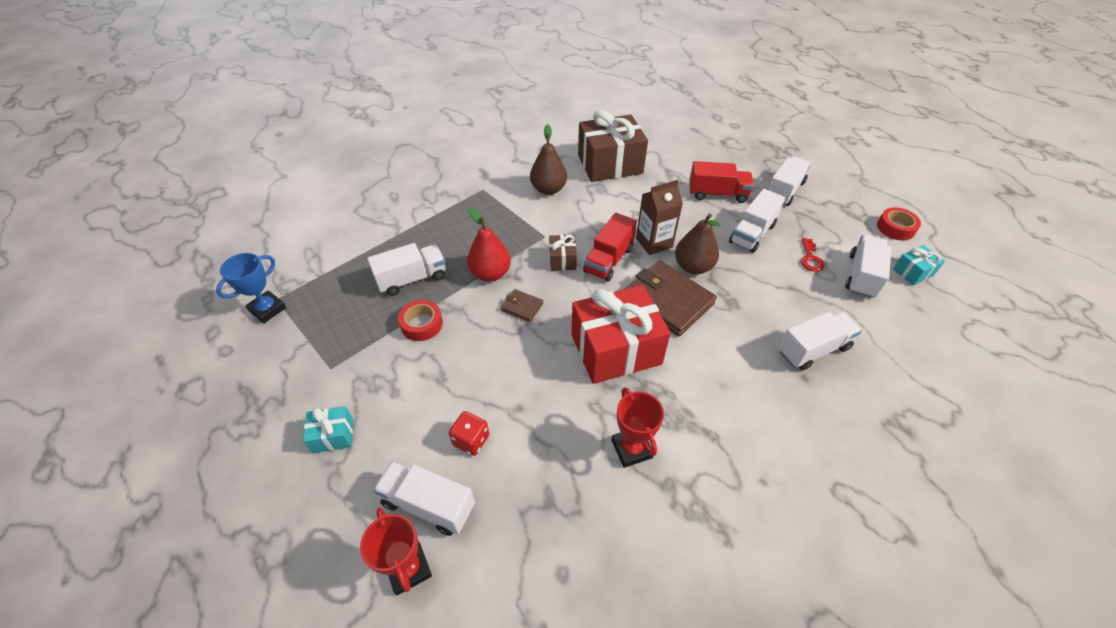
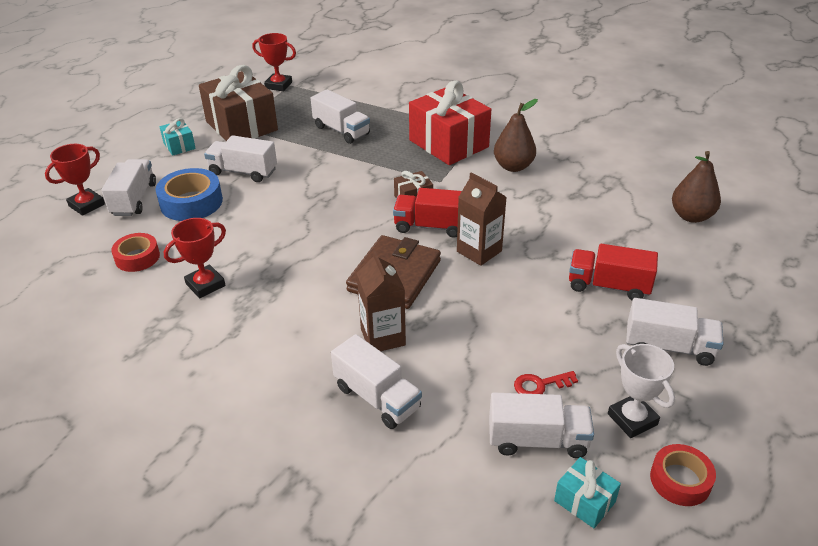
camera: 70 degrees right, 10 degrees down
(267, 309) = (278, 85): blue trophy -> red trophy
(422, 324) = (294, 149): red tape -> red tape (137, 257)
(471, 440) = (191, 202): red dice -> blue tape
(490, 274) = (370, 165): red pear -> none
(522, 307) = (339, 191): brown wallet -> none
(610, 164) = (593, 195): brown gift -> brown gift (241, 126)
(616, 349) = (313, 254): red gift -> red gift (448, 144)
(693, 267) = (458, 286): brown pear -> brown pear (691, 216)
(717, 194) = (608, 286): red truck -> red truck turned 120 degrees clockwise
(743, 328) = (383, 337): none -> brown carton
(752, 233) = (551, 326): white truck -> white truck (243, 172)
(846, 229) = (632, 419): none -> white trophy

